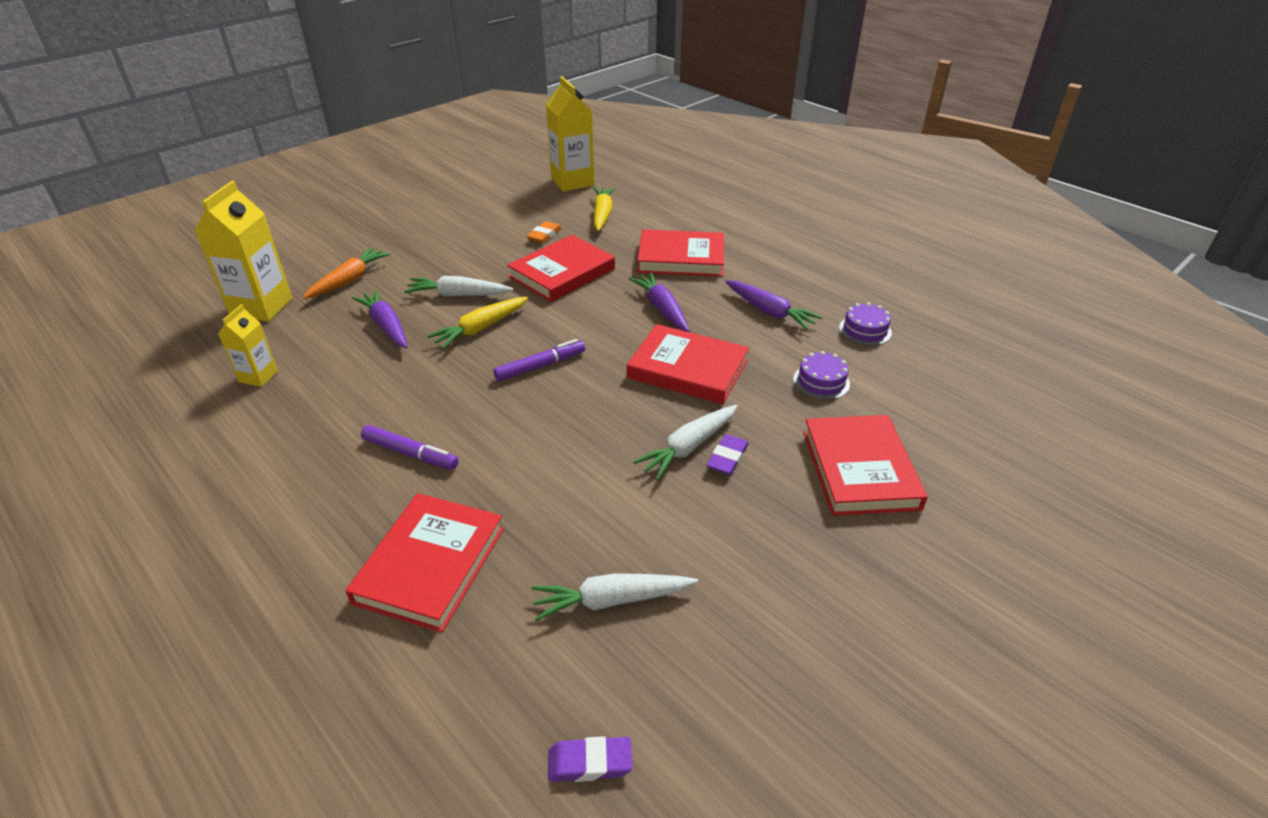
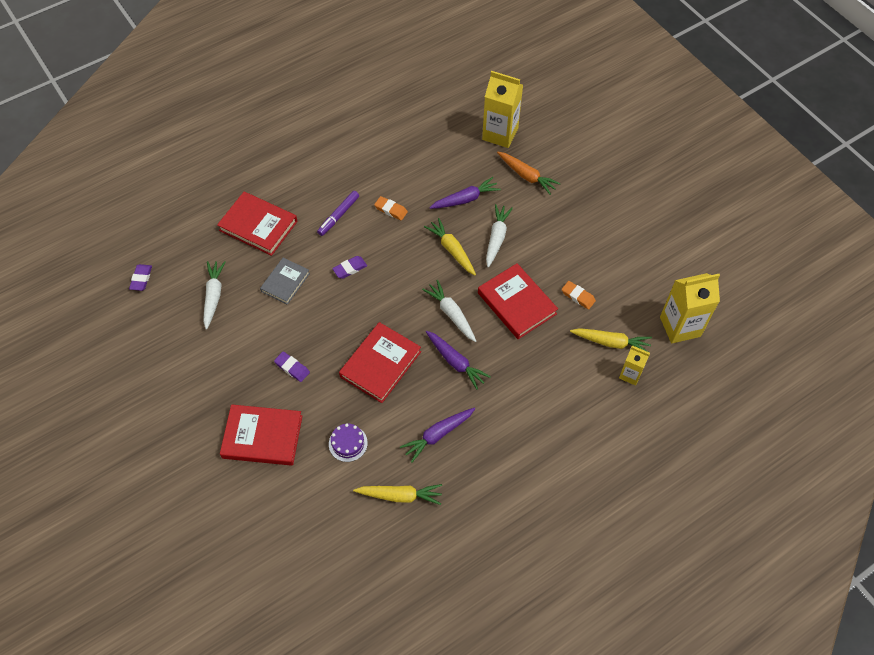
camera: 100 degrees right, 20 degrees up
(258, 376) = (424, 142): yellow carton -> yellow carton (630, 374)
(401, 395) = (391, 210): none -> orange eraser
(523, 423) = (350, 268): none -> purple eraser
(540, 366) = (403, 281): purple marker -> none
(562, 498) = (285, 282): none -> grey book
(662, 309) = (455, 362): purple carrot -> purple carrot turned 60 degrees clockwise
(681, 258) = (527, 389): red book -> none
(688, 447) = (306, 349): white carrot -> white carrot (451, 314)
(865, 330) = (400, 495): purple cake -> yellow carrot

